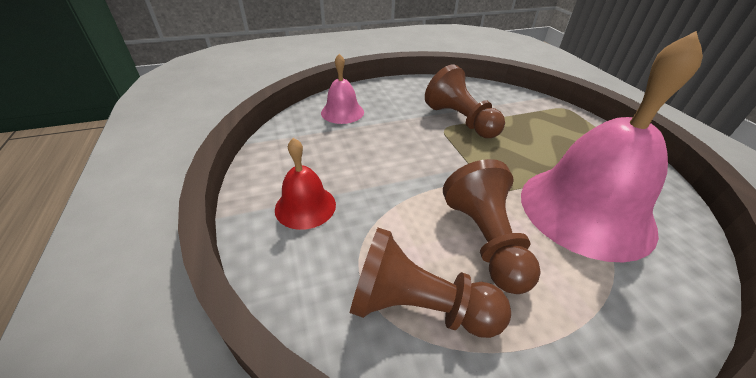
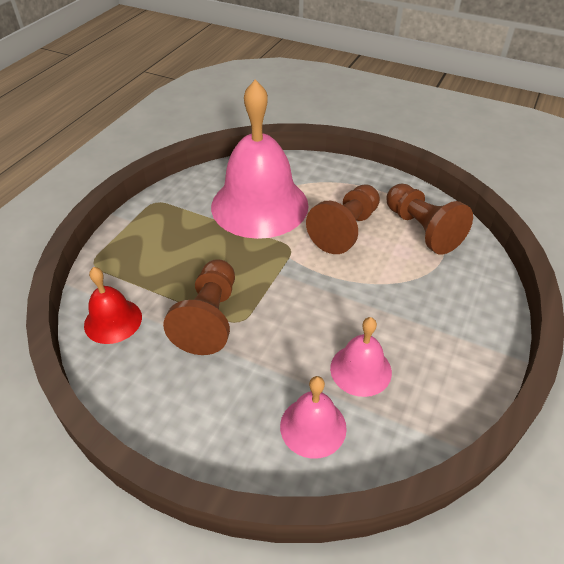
camera: 135 degrees left, 5 degrees up
(305, 206) = (447, 324): red bell -> red bell (113, 321)
(343, 144) = (360, 369): none -> pink bell

